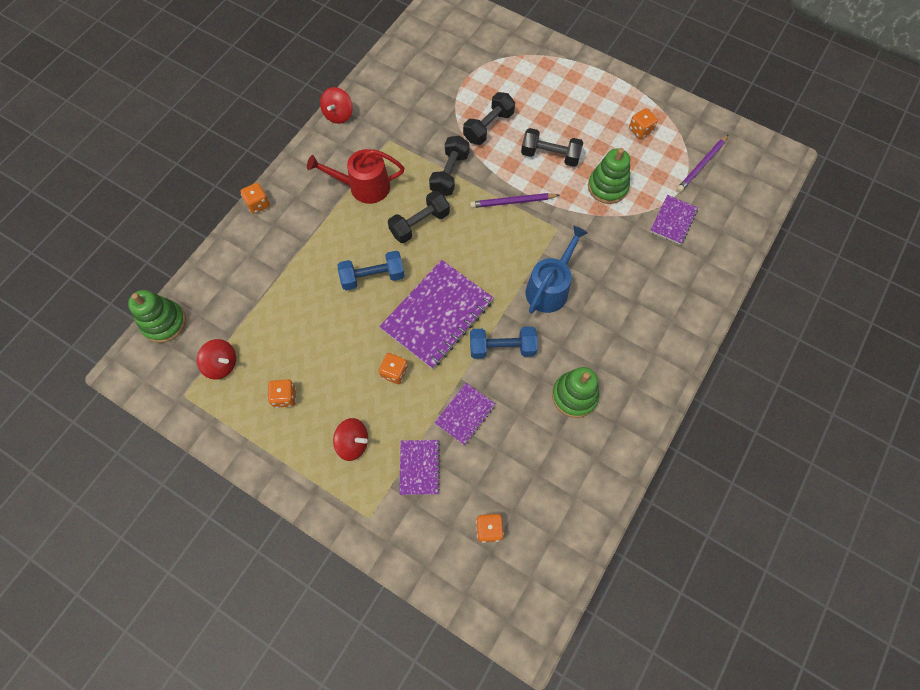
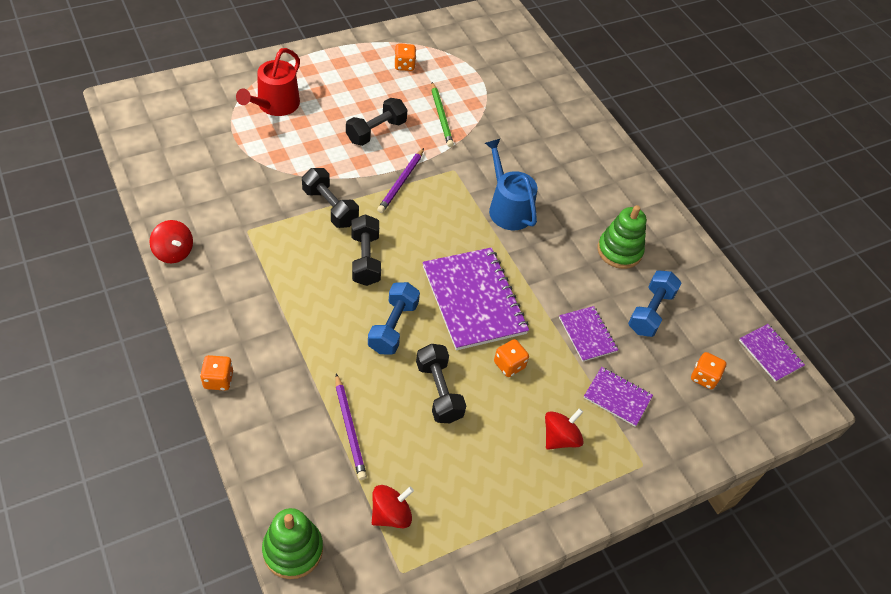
camera: 65 degrees left, 15 degrees down
(285, 397) = (471, 472): orange dice -> none
(364, 187) = (283, 278): red watering can -> red watering can (275, 105)
(488, 127) = (305, 152): black dumbbell -> black dumbbell (439, 391)
(502, 348) = (541, 272): blue dumbbell -> blue dumbbell (650, 312)
(607, 187) = (441, 116): green stacking toy -> green pencil
(673, 220) = (506, 99): purple notebook -> purple notebook (770, 353)
(701, 165) = (470, 54): purple pencil -> purple pencil (349, 428)

